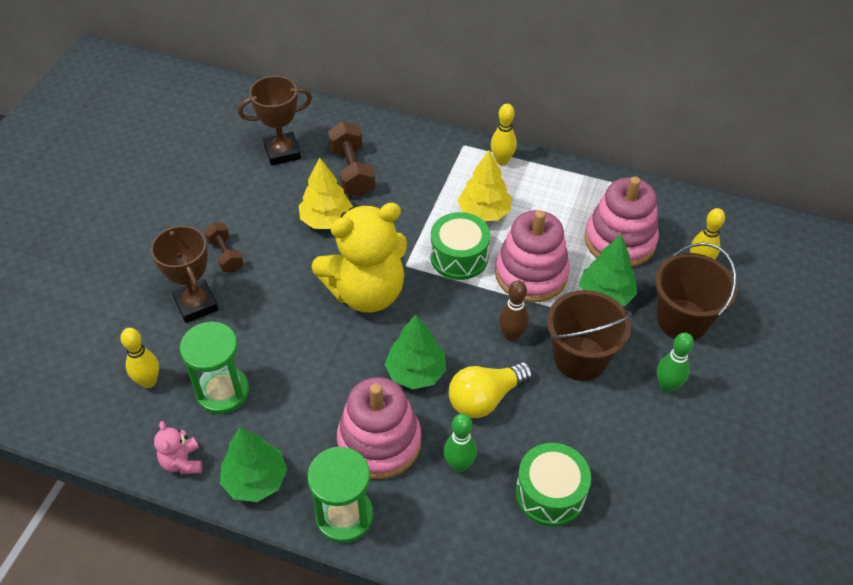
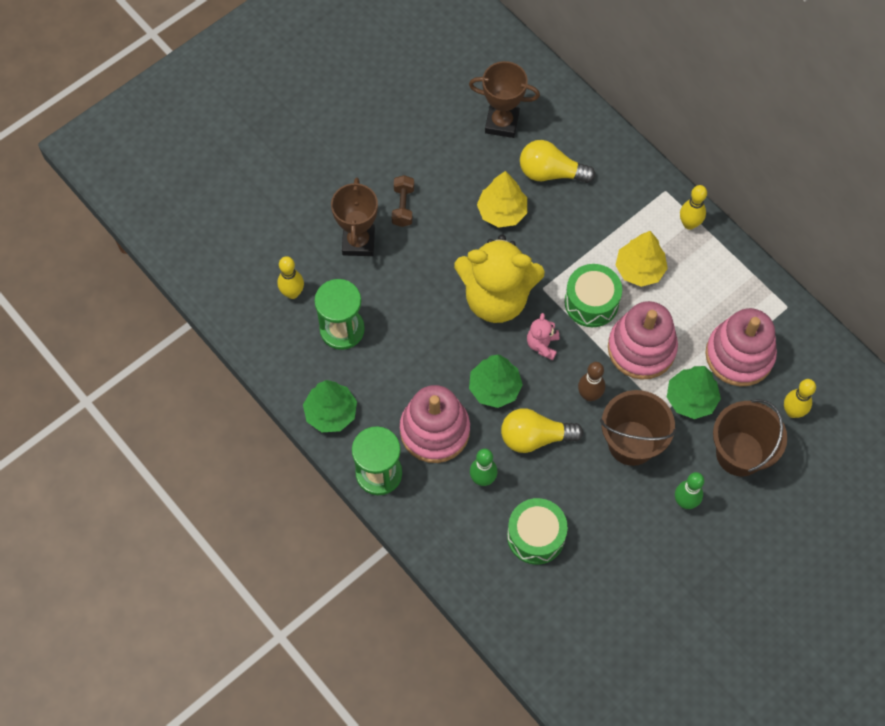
camera: 30 degrees right, 15 degrees up
(182, 462) = (287, 372): pink teddy bear -> pink teddy bear (542, 345)
(352, 172) = (550, 172): brown dumbbell -> yellow light bulb

